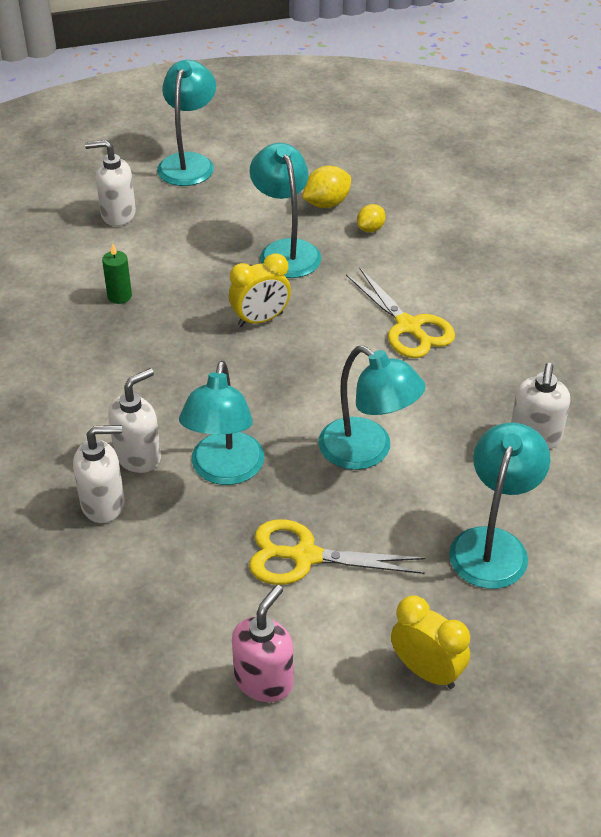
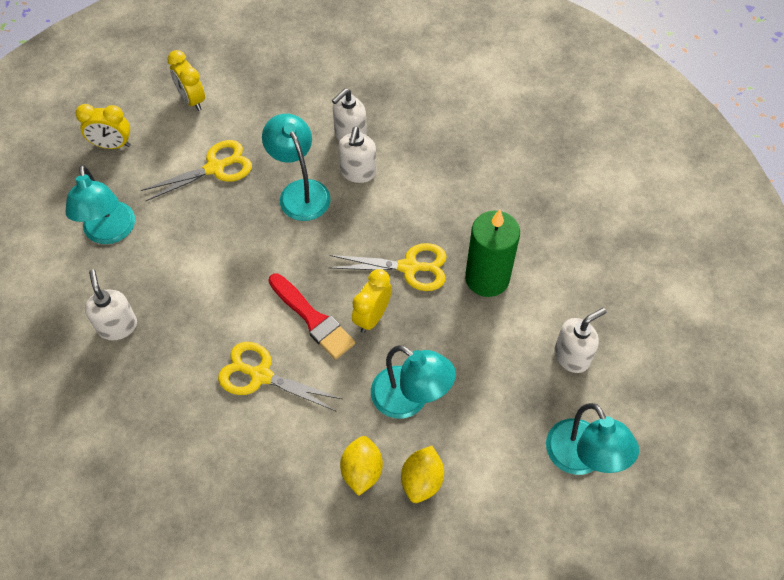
camera: 145 degrees right, 15 degrees up
(119, 296) = (487, 278): green candle -> green candle, size x2.18
(182, 340) = (409, 267): none -> yellow scissors
(264, 680) = (192, 100): pink soap dispenser -> yellow clock
(320, 345) = (313, 319): none -> red brush
(367, 452) = (223, 252): turquoise lamp -> none
(370, 229) = (362, 471): yellow lemon -> yellow lemon, size x1.56

